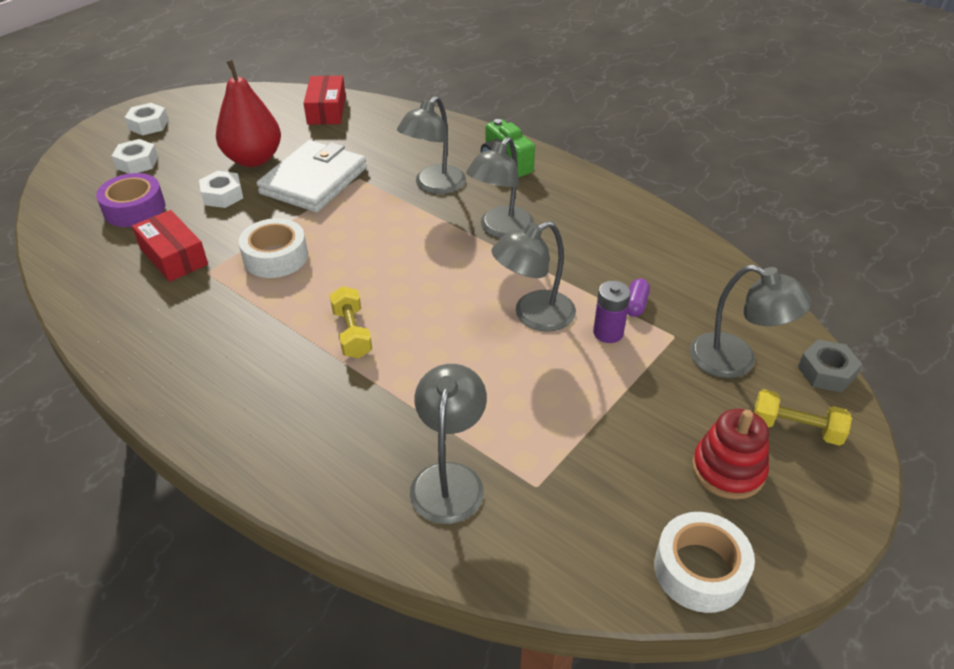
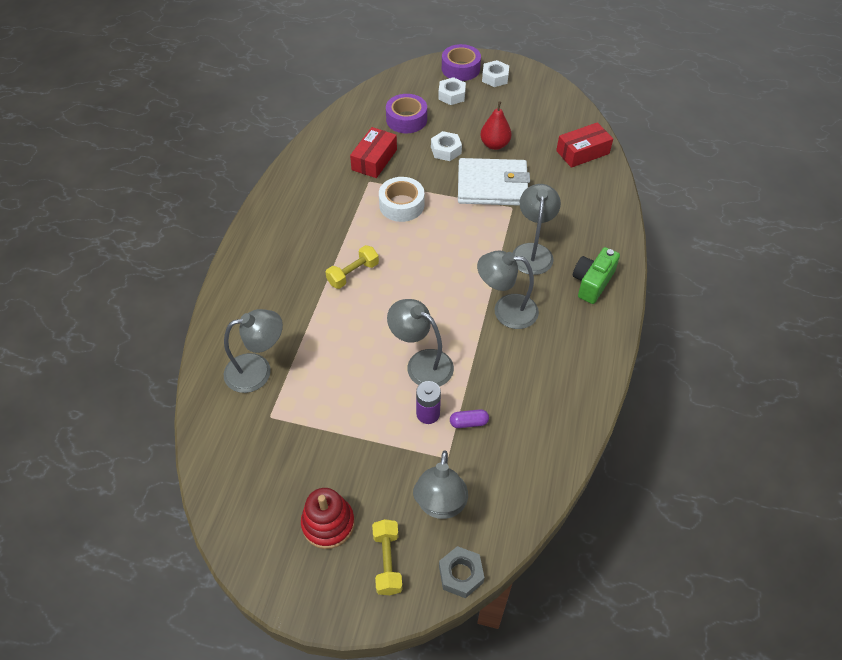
camera: 65 degrees right, 10 degrees up
(101, 142) = (460, 69): none -> purple tape
(253, 159) = (494, 145): red pear -> red pear, size x0.65
(434, 186) = (532, 252): grey lamp -> grey lamp turned 90 degrees clockwise
(699, 570) = (239, 525): white tape -> none

